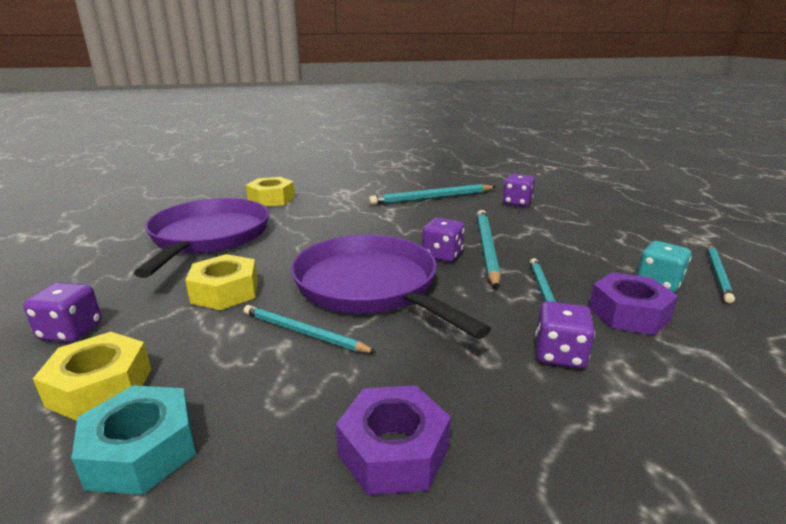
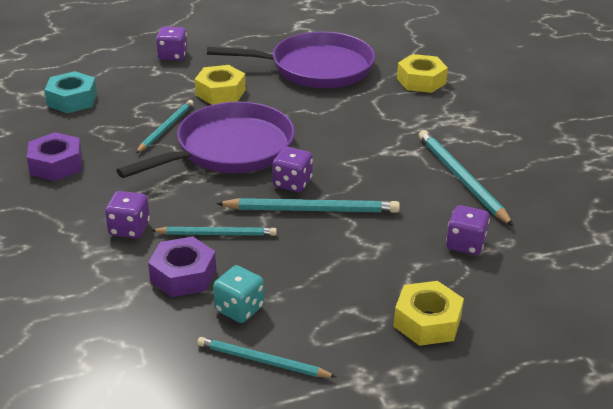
camera: 85 degrees right, 10 degrees up
(100, 387) = (120, 78): yellow nut -> yellow nut (427, 321)

